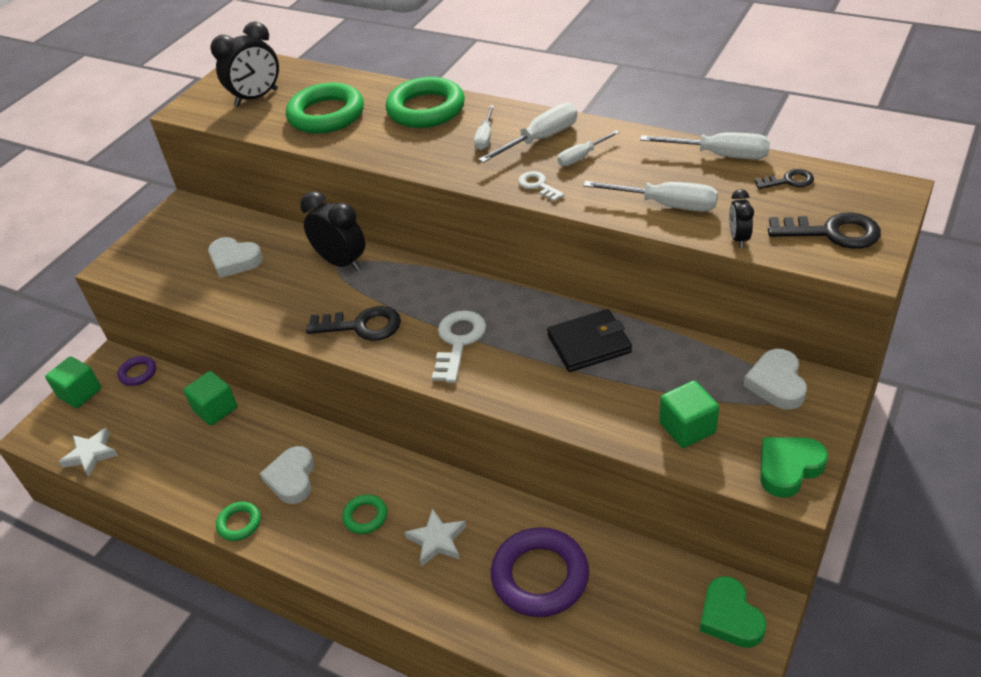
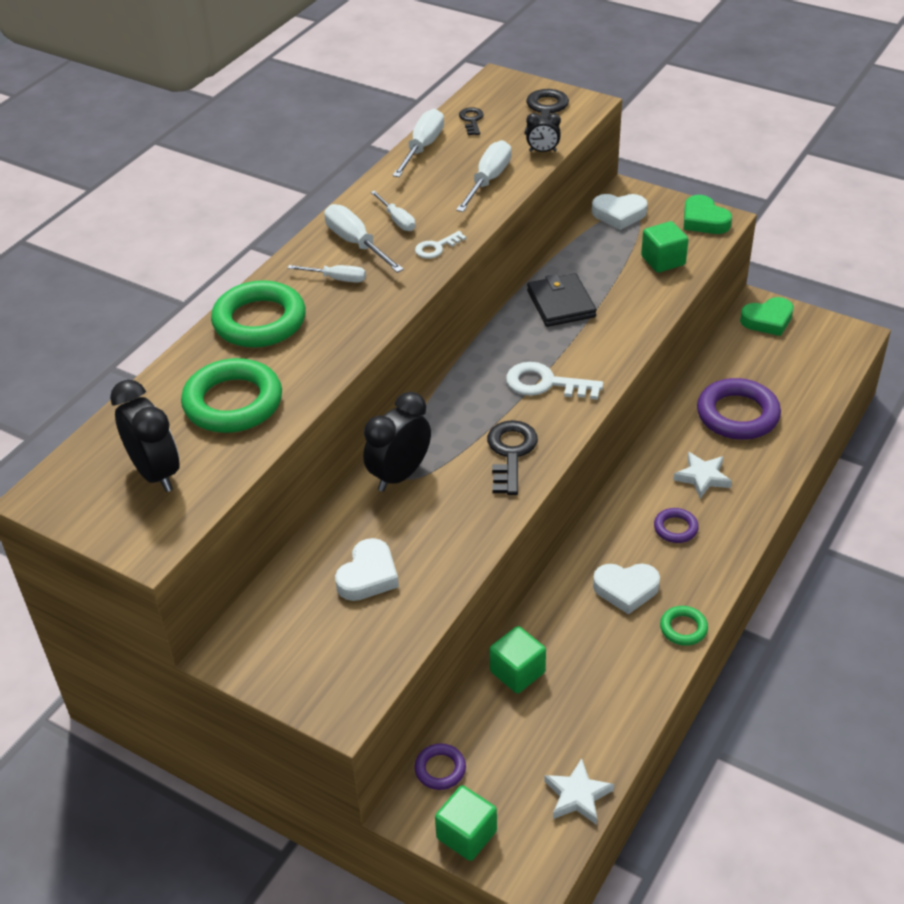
camera: 90 degrees left, 0 degrees up
(365, 516) = (675, 528): green ring -> purple ring

